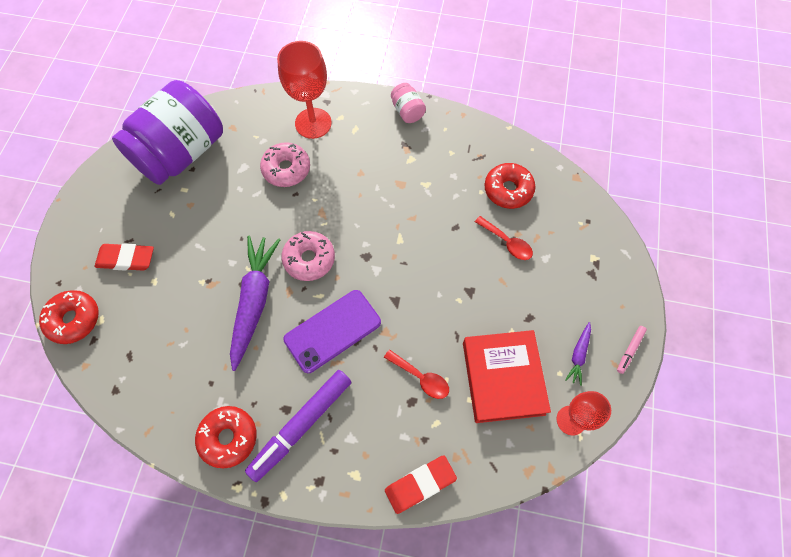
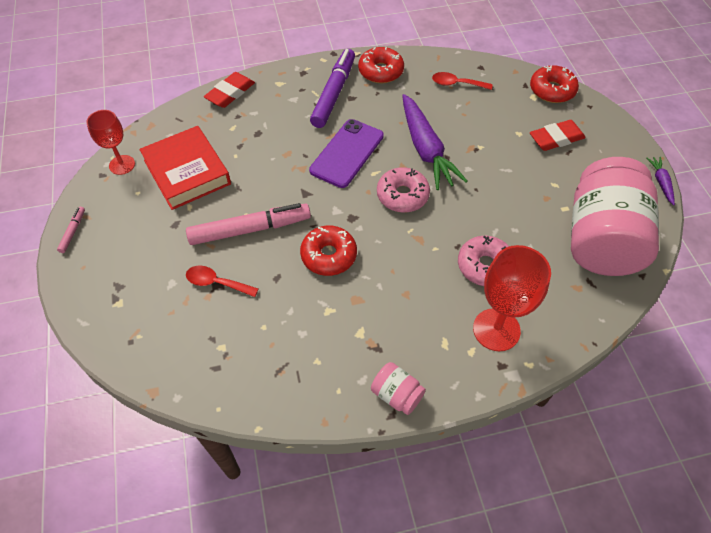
camera: 155 degrees right, 10 degrees down
(181, 153) = (601, 239): purple jar -> pink jar
(420, 377) = (257, 149): red spoon -> red spoon (457, 84)
(462, 282) = (250, 229): none -> pink marker
(508, 190) = (233, 341): red donut -> red donut (329, 255)
(578, 355) = (122, 211): purple carrot -> purple carrot (660, 182)

